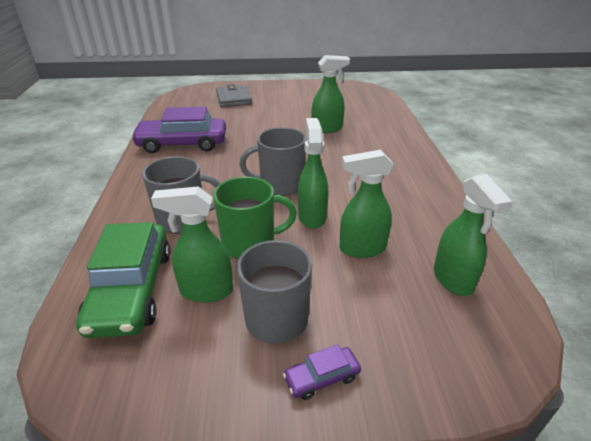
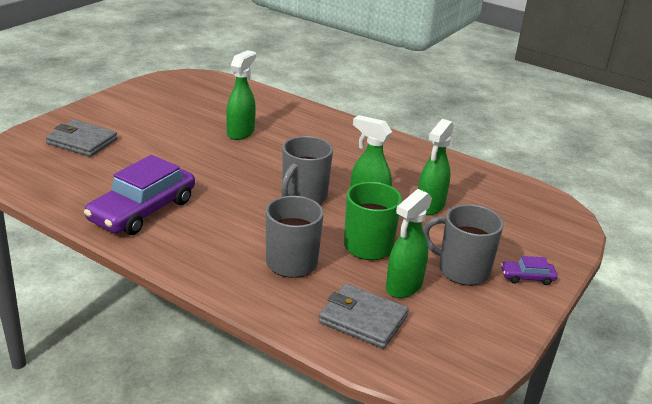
camera: 55 degrees left, 5 degrees down
(131, 289) = (363, 319): green car -> grey wallet
(322, 377) = (527, 277): purple car -> purple car turned 75 degrees clockwise
(453, 280) = (495, 194): green spray bottle -> none

